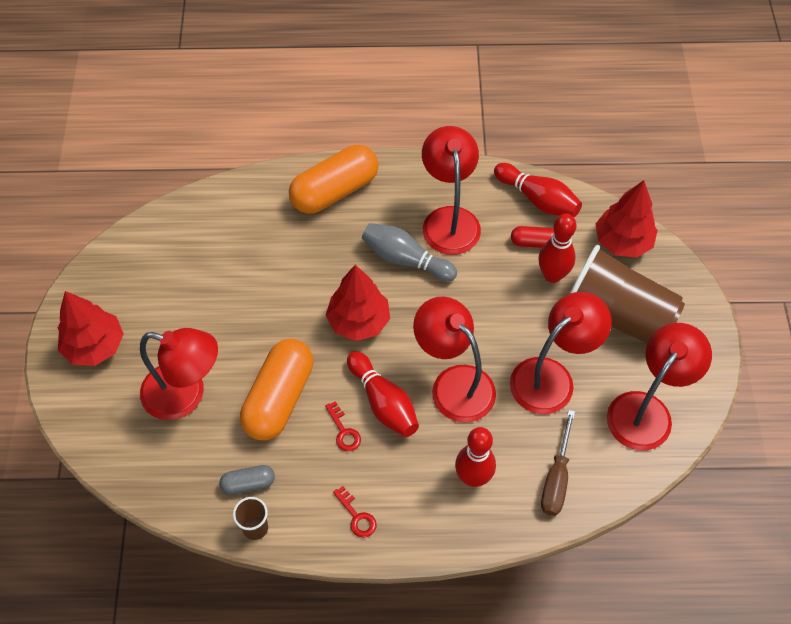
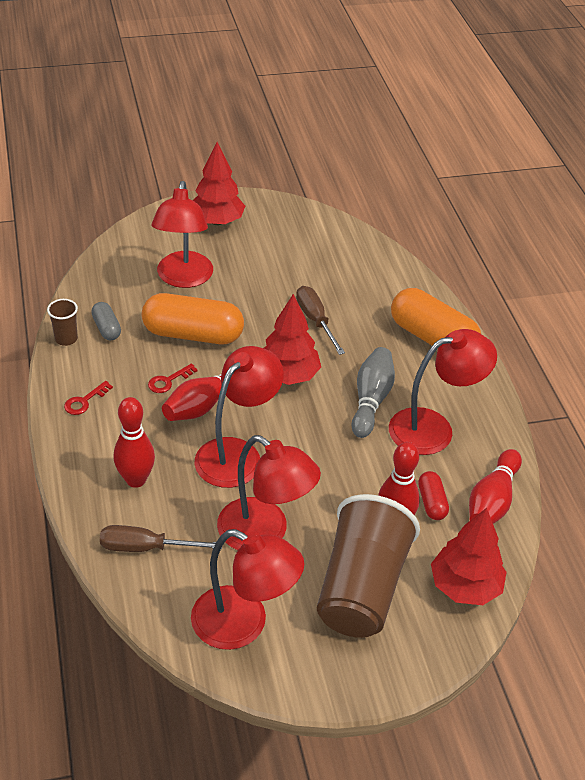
camera: 75 degrees right, 15 degrees down
(285, 282) = (315, 320): none -> brown screwdriver

